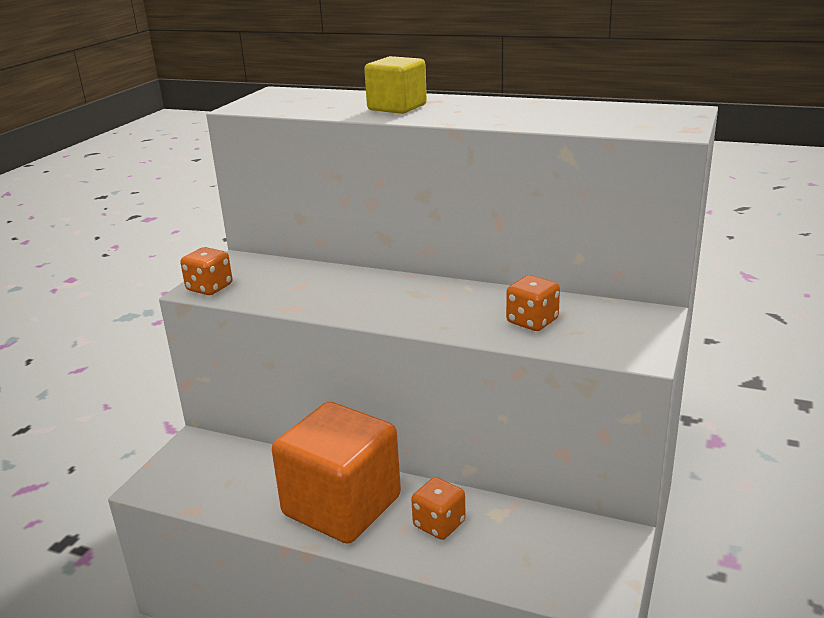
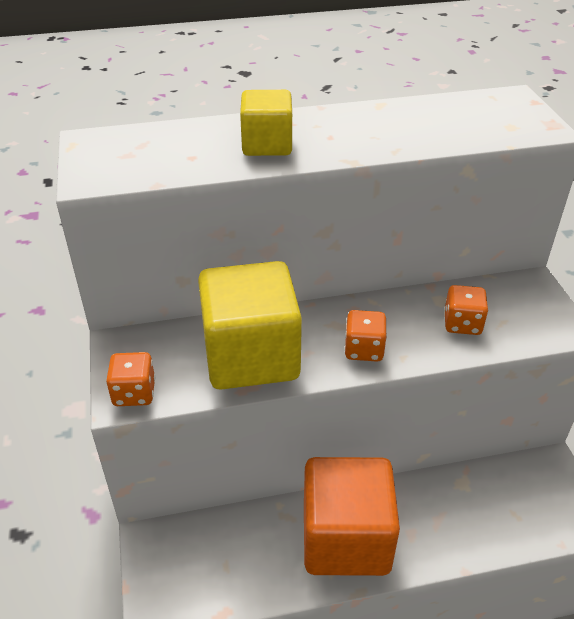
camera: 35 degrees left, 15 degrees up
(319, 291) = (251, 356): none -> yellow cube
(439, 524) = (432, 516): orange dice -> orange dice (364, 349)

